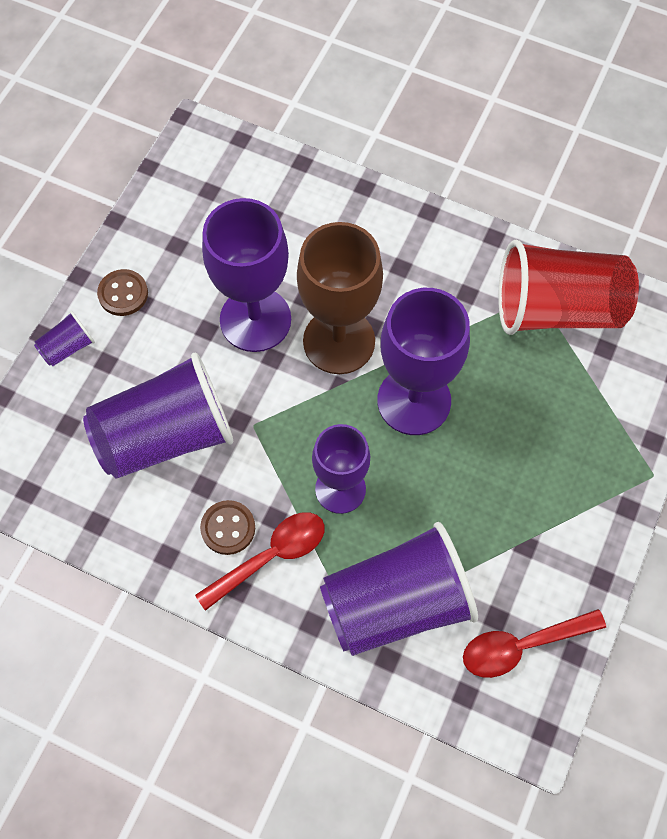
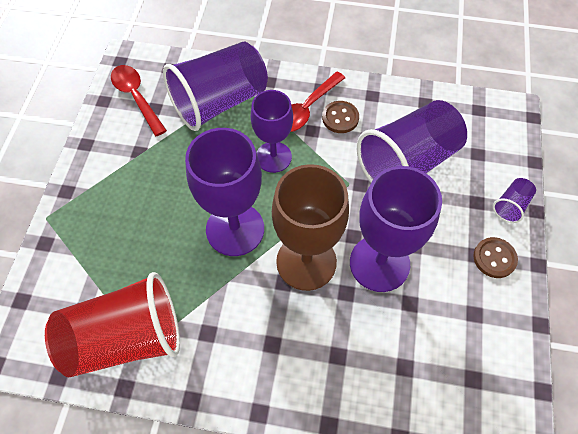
camera: 165 degrees right, 5 degrees down
(522, 645) = (136, 97): red spoon -> red spoon turned 90 degrees counterclockwise

